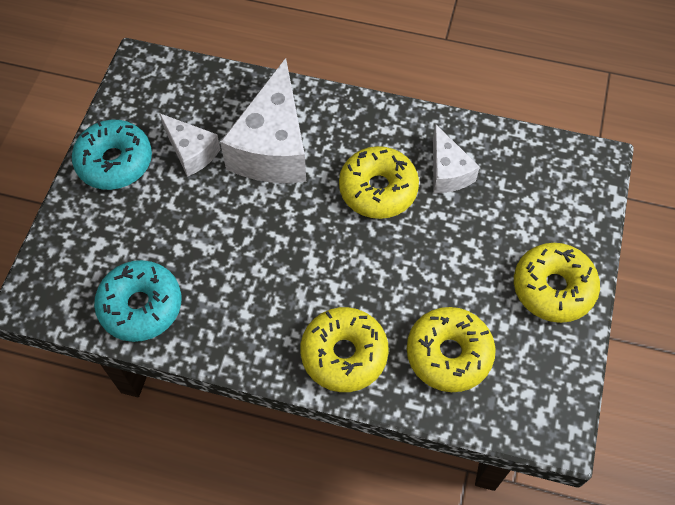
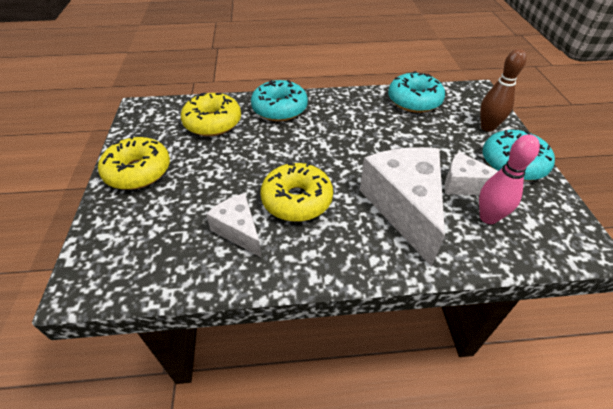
camera: 160 degrees right, 15 degrees down
(89, 223) = (487, 127): none -> brown bowling pin
(201, 112) = (488, 217): none -> pink bowling pin
(344, 354) = (279, 109): yellow donut -> turquoise donut

